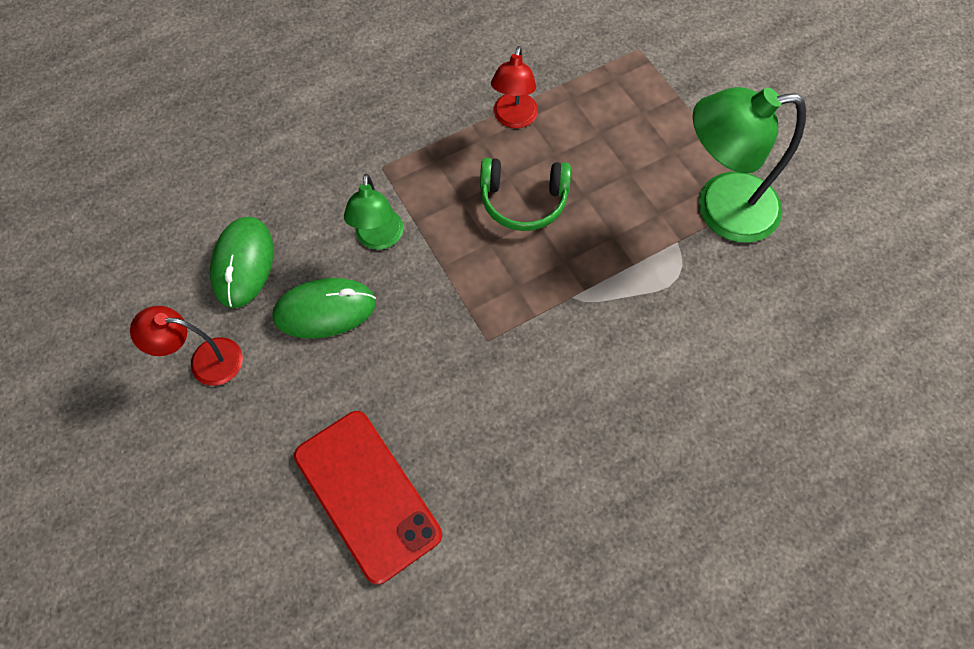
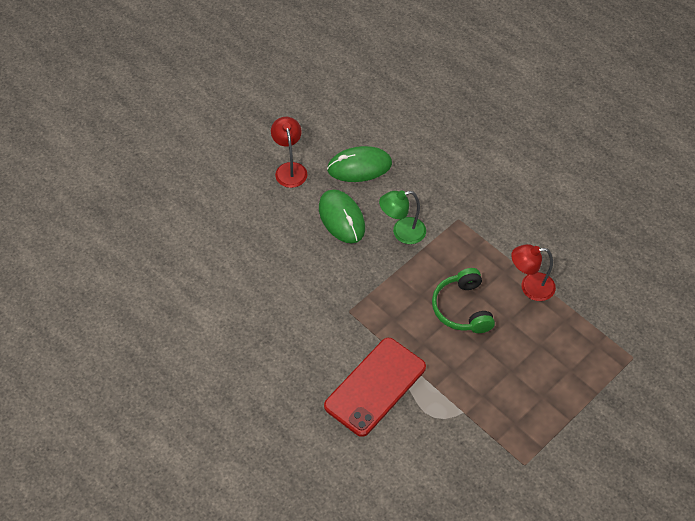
camera: 75 degrees right, 10 degrees down
(367, 494) = (231, 273): red phone -> red phone (375, 387)
(720, 208) = (503, 437): green lamp -> none

